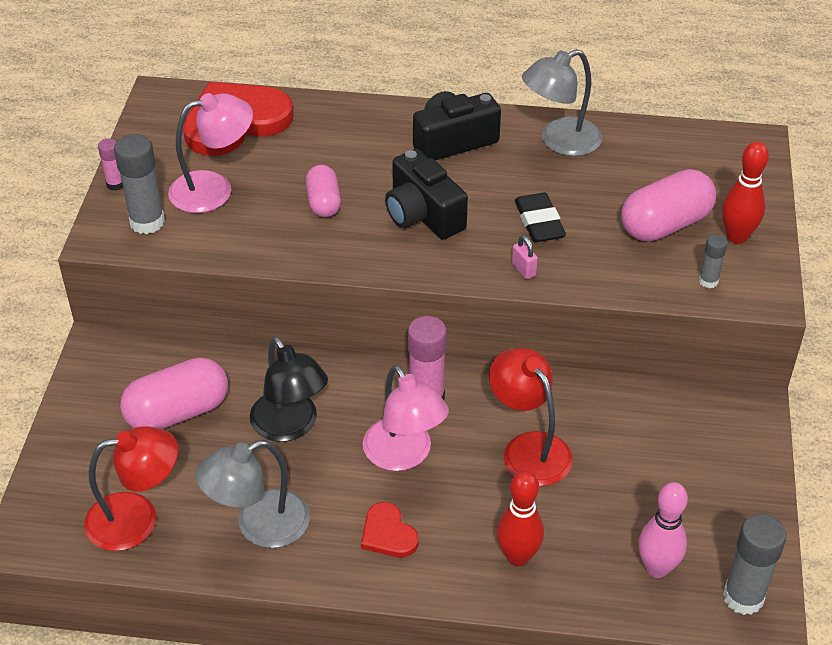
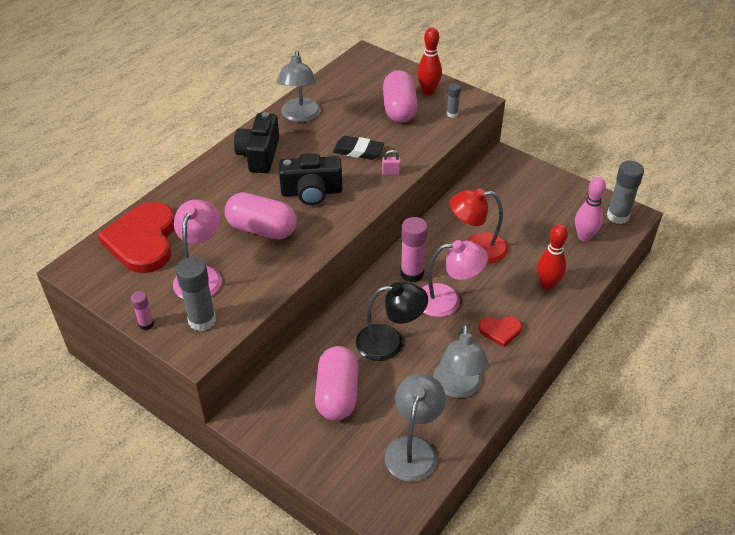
camera: 60 degrees left, 0 degrees up
(137, 518) = (413, 448): red lamp -> grey lamp
(323, 202) = (262, 229): pink capsule -> pink capsule, size x1.64

